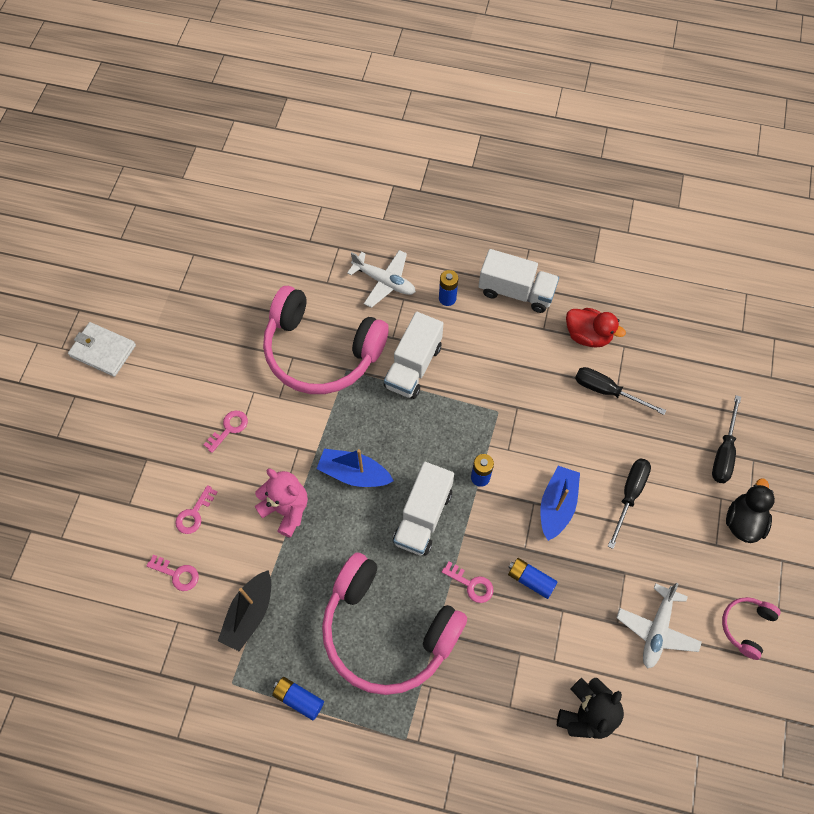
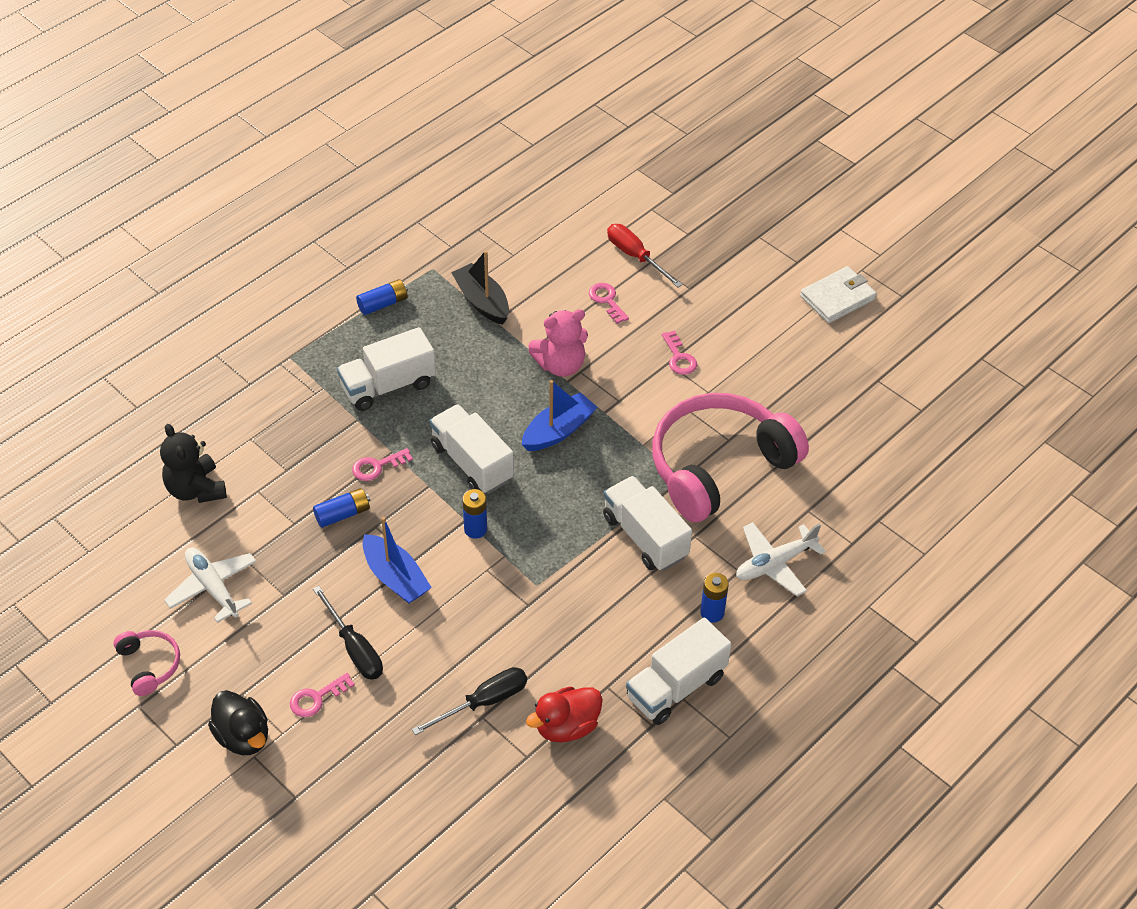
camera: 120 degrees right, 15 degrees down
(129, 519) = (635, 256): none -> red screwdriver
(177, 574) = (557, 269): pink key -> pink key (316, 698)
(387, 631) = (388, 385): pink headphones -> white truck
(723, 452) = (327, 772): black screwdriver -> none

